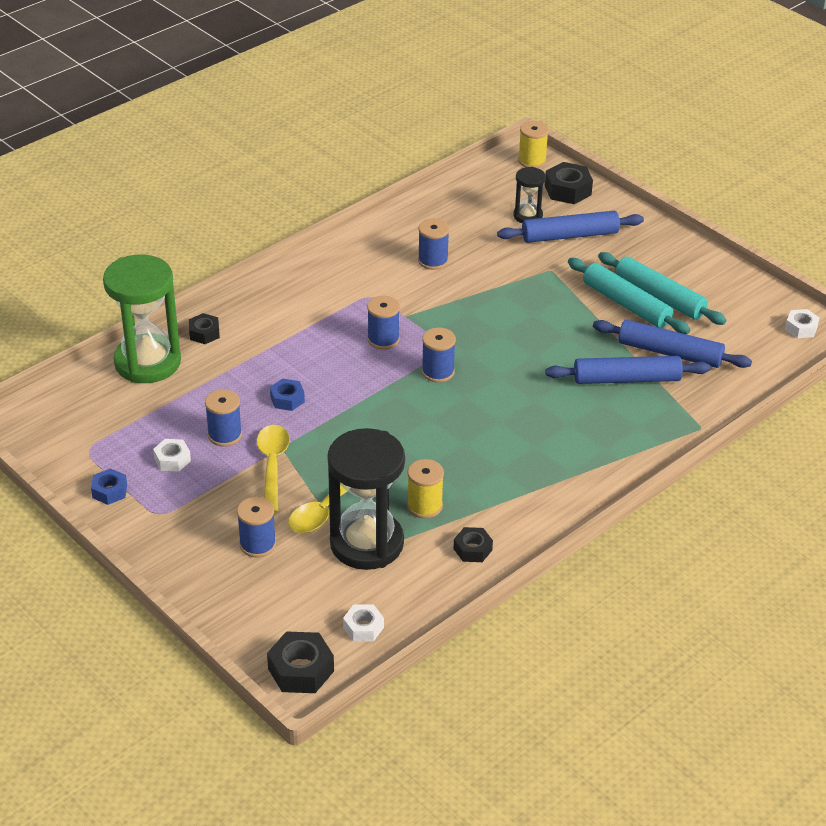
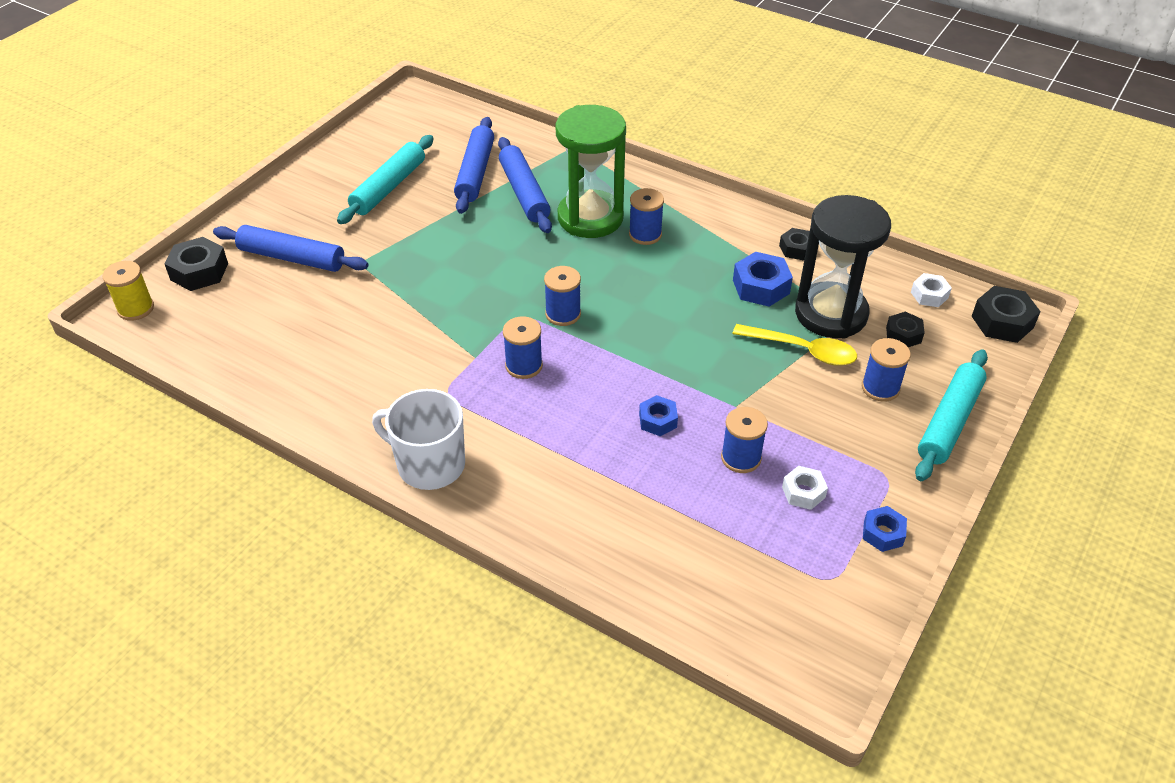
camera: 105 degrees left, 5 degrees up
(147, 362) = (649, 573): green hourglass -> green hourglass (590, 218)
(204, 333) = (570, 531): black nut -> black nut (903, 335)
(272, 466) = (766, 405): yellow spoon -> none
(301, 279) = (429, 464): none -> white mug
(424, 506) = (761, 287): yellow spool -> blue nut
(433, 261) = (363, 355): blue spool -> blue spool (645, 234)
(528, 216) = (257, 294): black hourglass -> none
(570, 235) = (292, 258): blue rolling pin -> blue rolling pin turned 45 degrees counterclockwise
(626, 304) = (407, 206): turquoise rolling pin -> turquoise rolling pin (949, 422)
(801, 328) = (414, 107): white nut -> none

